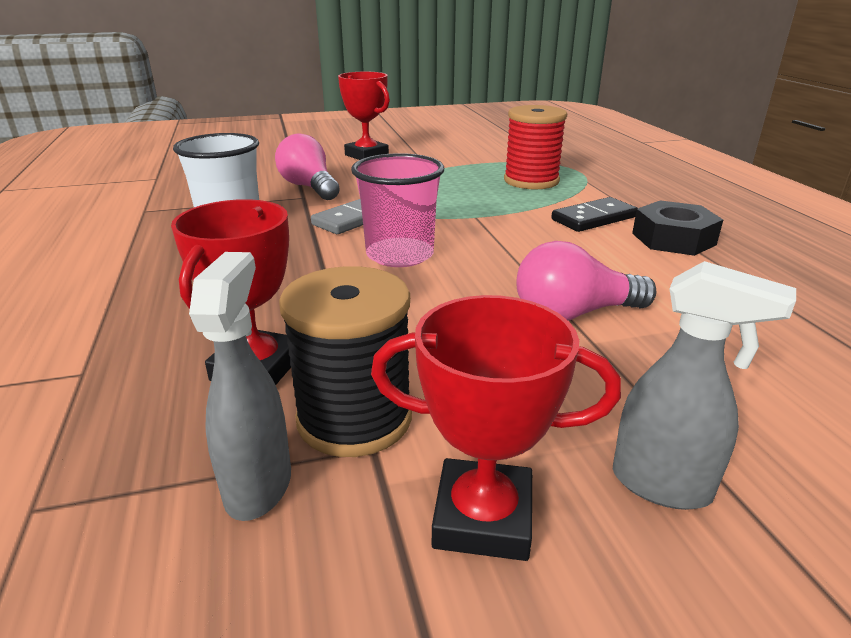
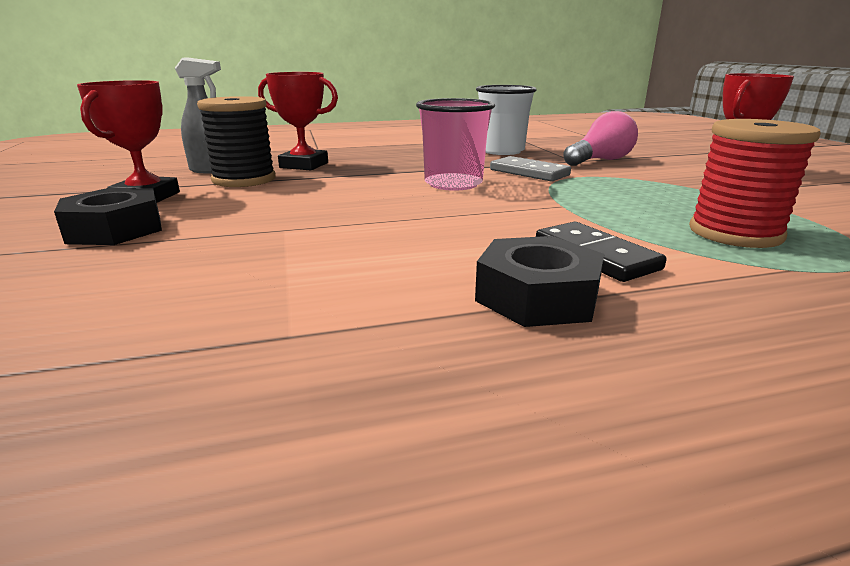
camera: 90 degrees right, 5 degrees down
(574, 313) = (332, 226): pink light bulb -> none
(662, 486) = (115, 229): grey spray bottle -> black nut

